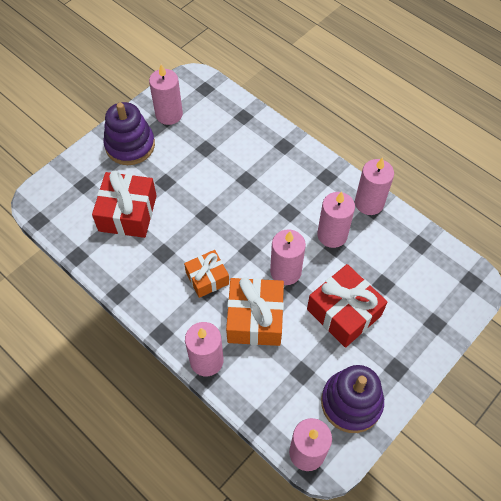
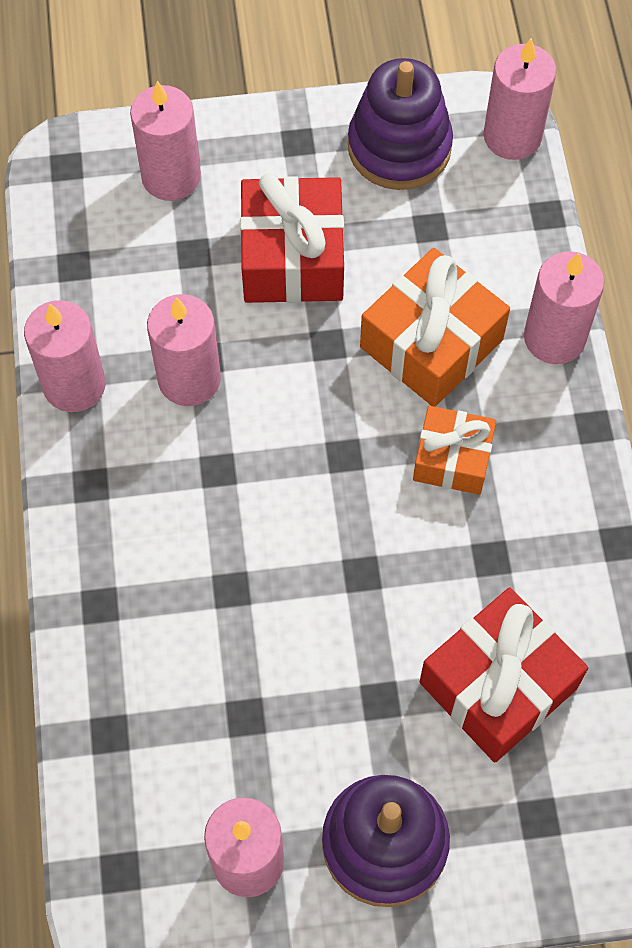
camera: 140 degrees left, 5 degrees up
(285, 271) = (319, 377): pink candle -> pink candle (171, 177)

